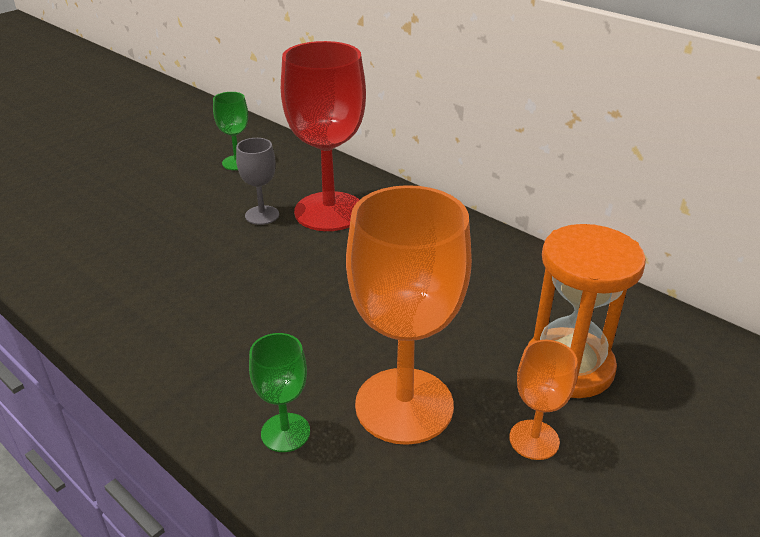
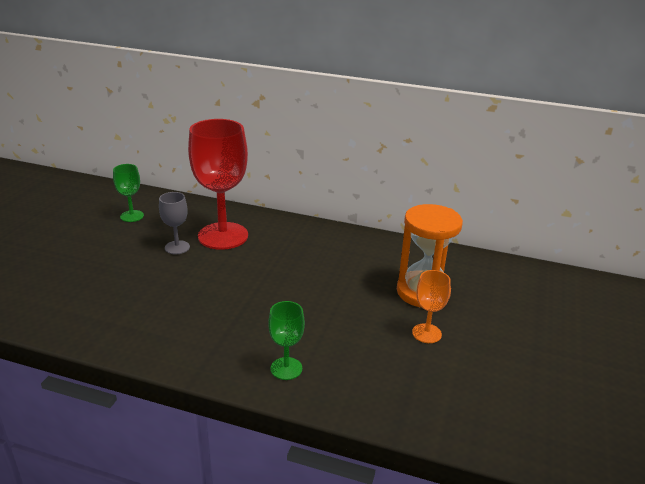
camera: 25 degrees left, 5 degrees down
(404, 405) = (346, 335): orange goblet -> none

